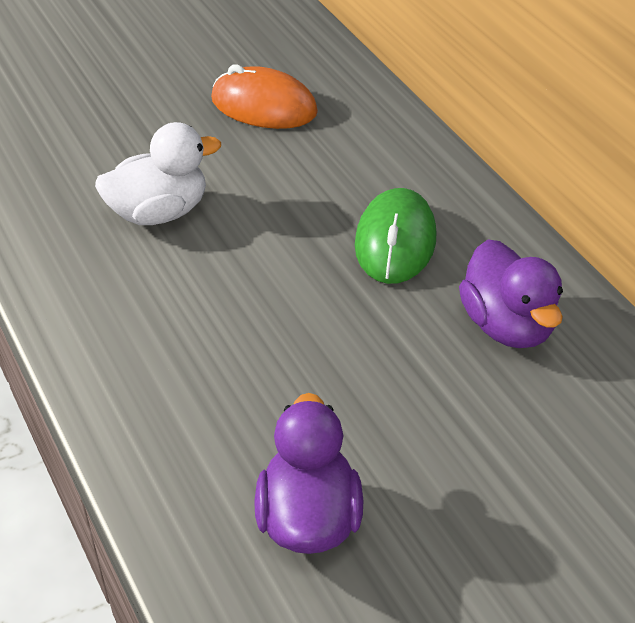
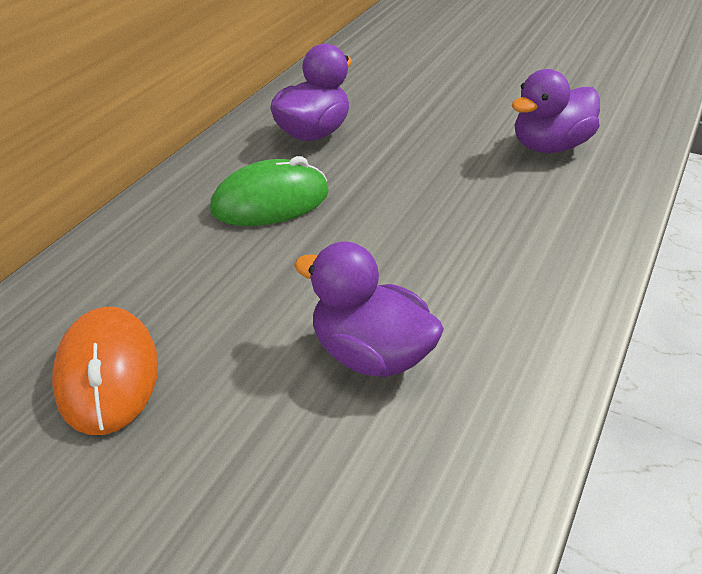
camera: 125 degrees left, 5 degrees down
(159, 212) = (370, 355): white duck -> purple duck

